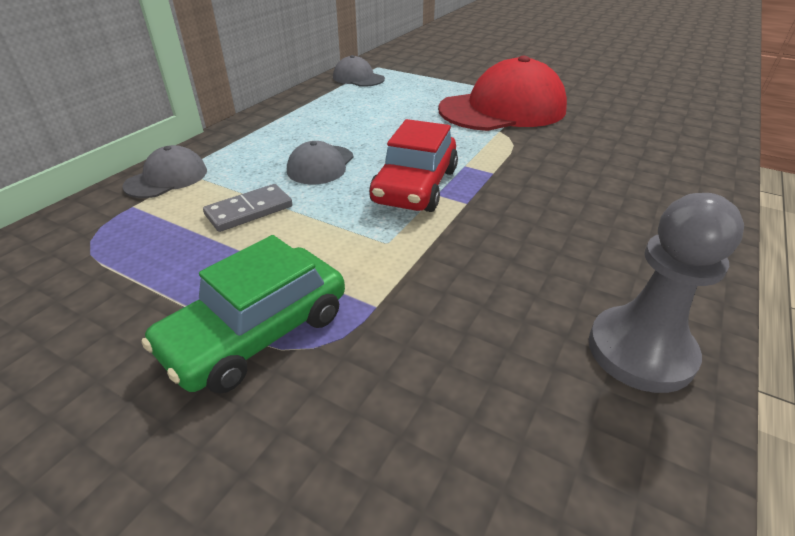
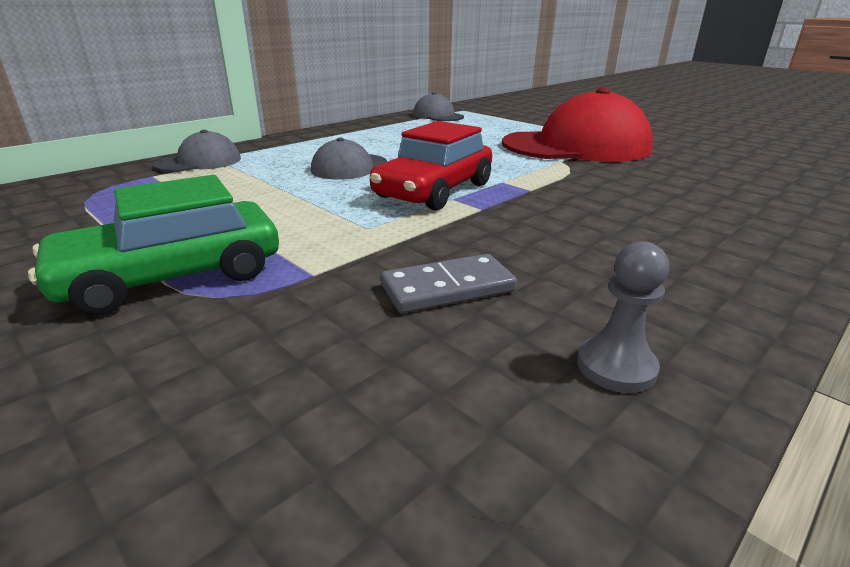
camera: 15 degrees right, 10 degrees down
(249, 211) = (251, 190): grey domino -> grey domino (448, 288)
(640, 351) = (616, 366): grey pawn -> grey pawn, size x0.54

